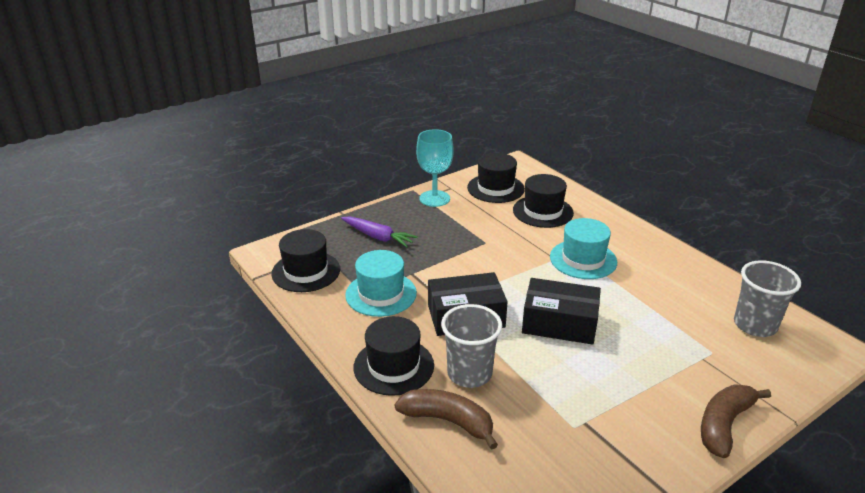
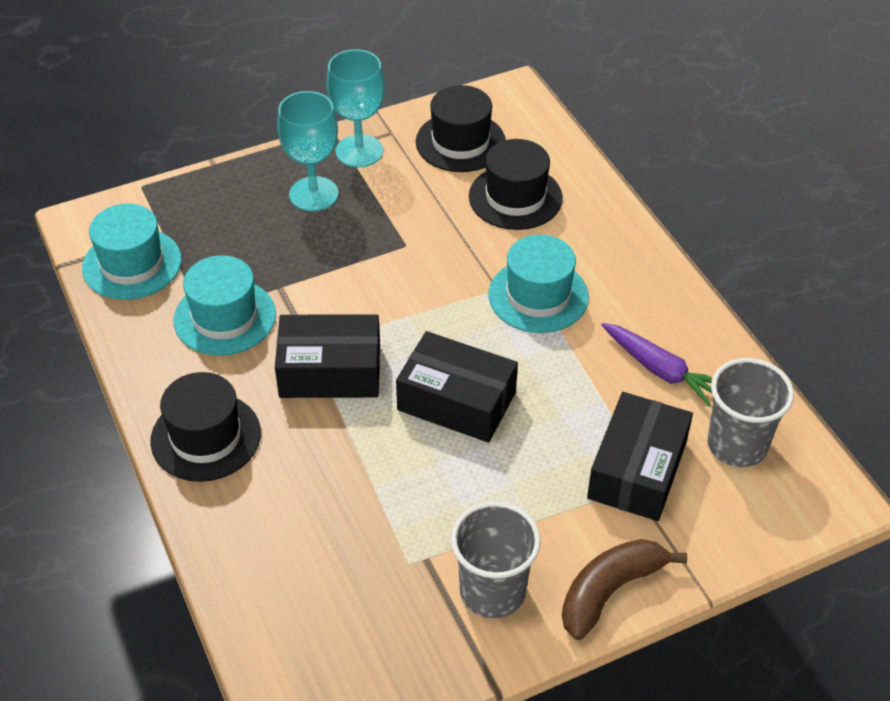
camera: 10 degrees right, 15 degrees up
(306, 271) = (132, 264): black hat -> turquoise hat
(378, 237) = (251, 214): purple carrot -> purple carrot (660, 370)
(414, 222) = (313, 194): none -> turquoise goblet
(448, 421) = (249, 529): brown banana -> none
(469, 373) = (302, 463): grey cup -> grey cup (492, 591)
(700, 348) = (637, 470): none -> black box

